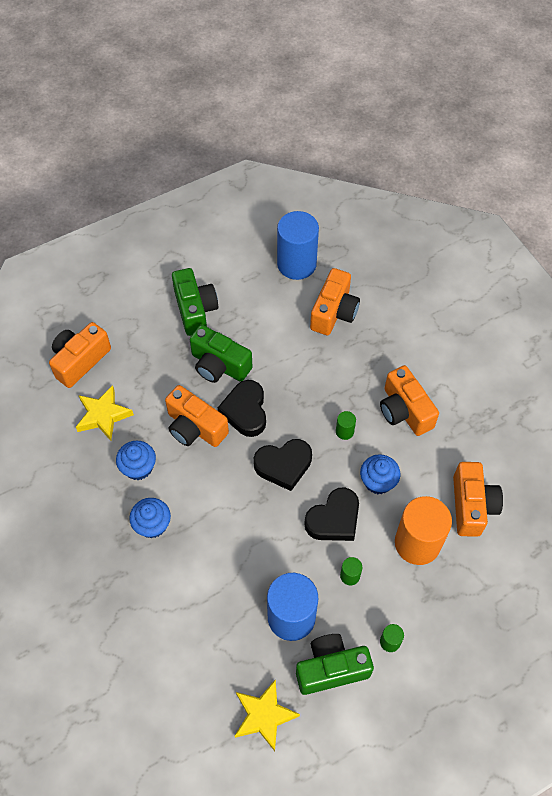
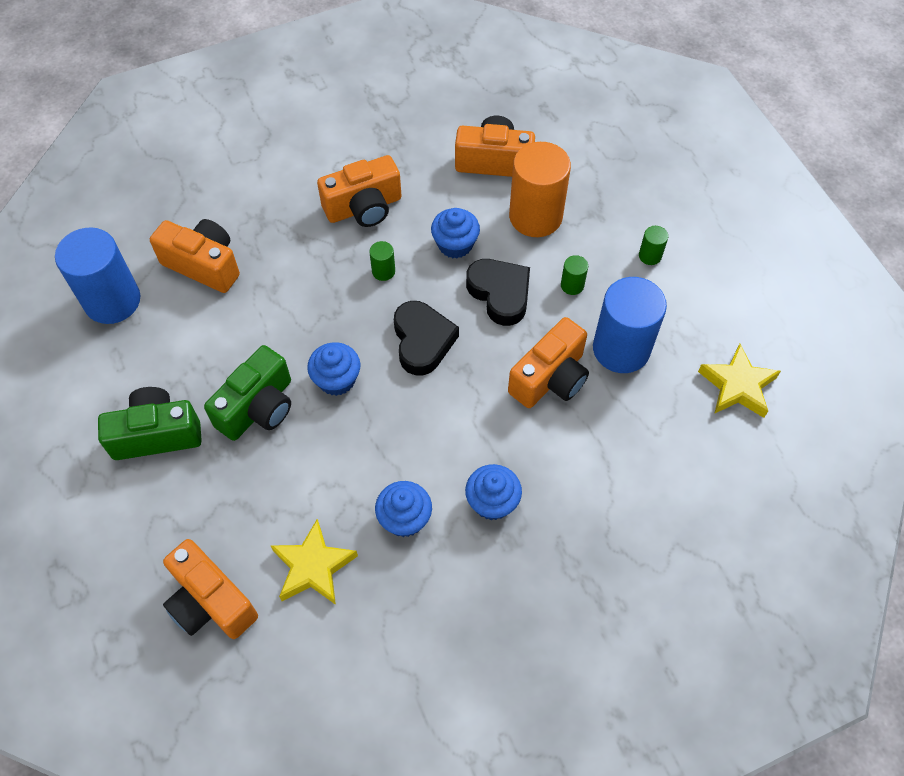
camera: 85 degrees left, 0 degrees up
(195, 427) = (352, 443): orange camera -> orange camera (550, 378)
(245, 411) = (336, 379): black heart -> blue cupcake
(331, 668) = (681, 314): green camera -> none

